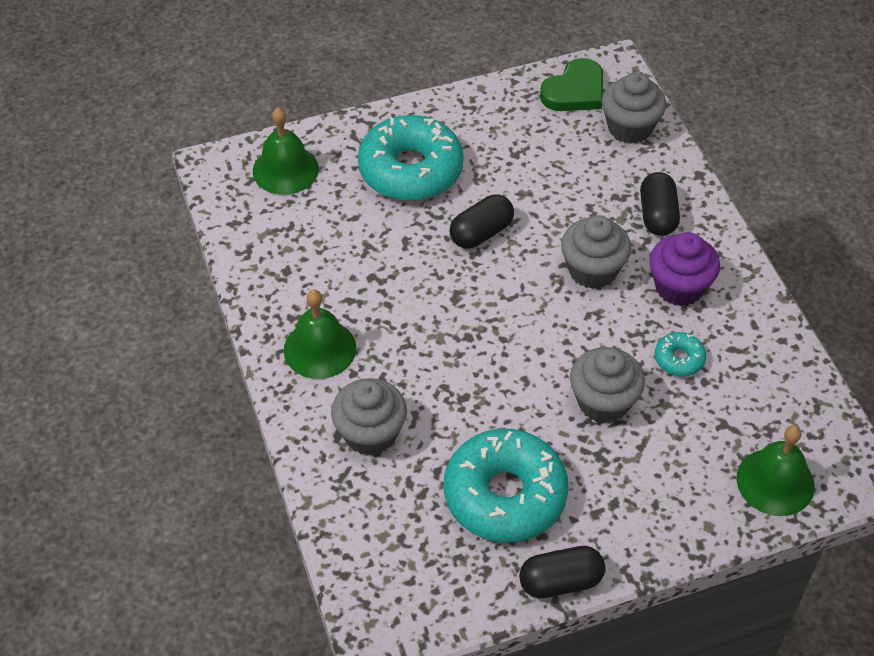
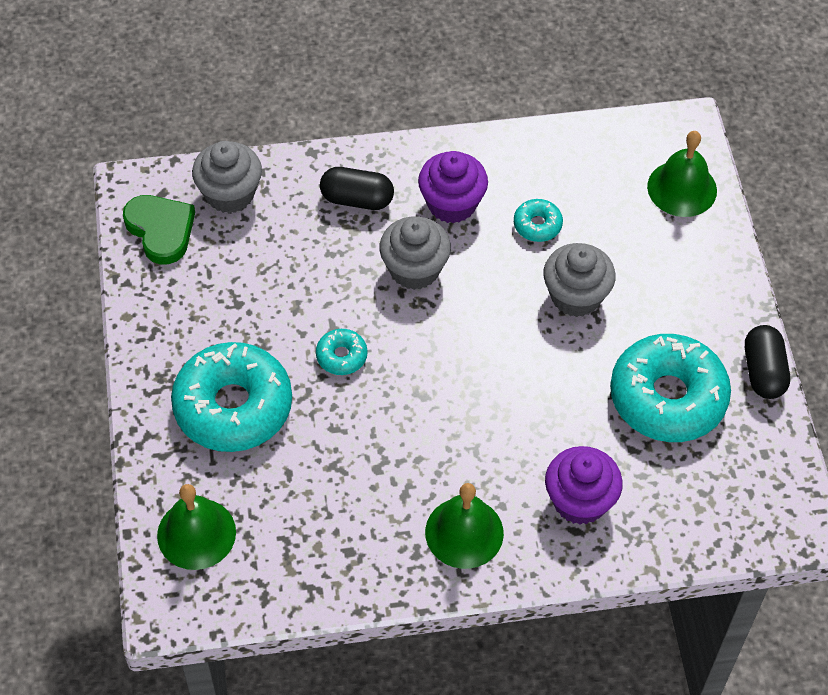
camera: 80 degrees left, 5 degrees up
(370, 433) = (579, 501): grey cupcake -> purple cupcake
(481, 233) = (341, 356): black capsule -> turquoise donut

